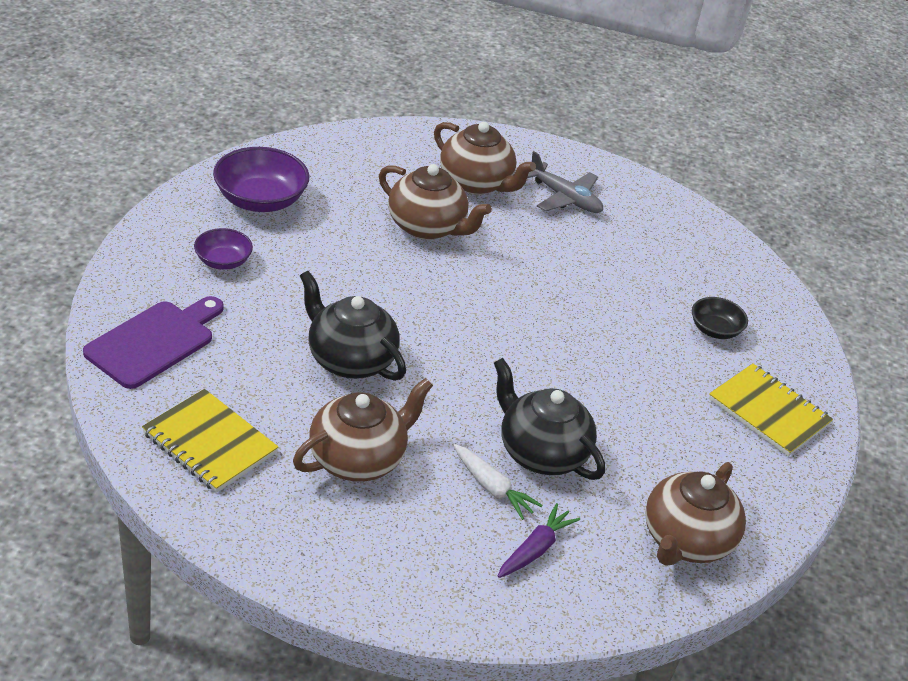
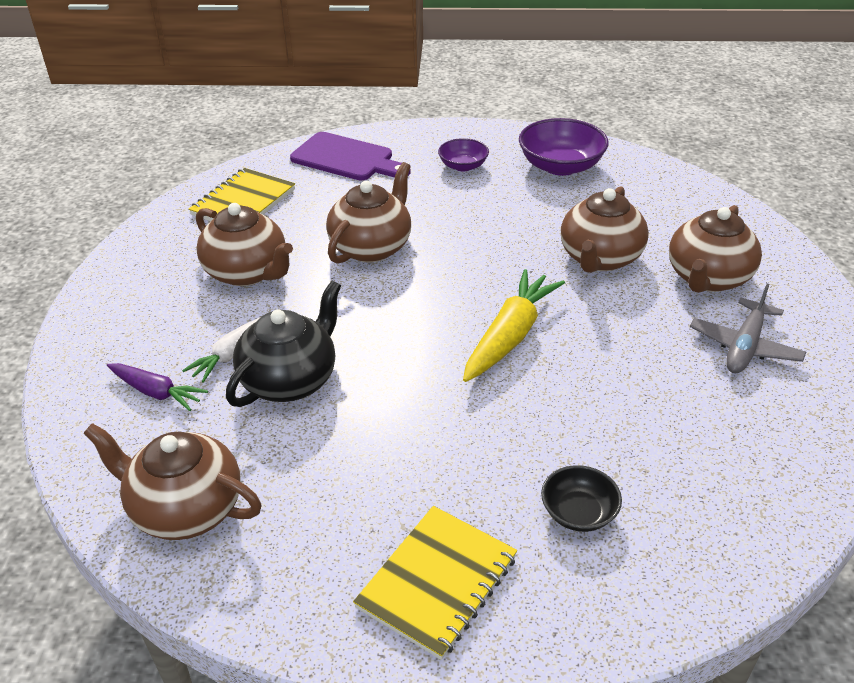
camera: 85 degrees right, 0 degrees up
(349, 360) = (371, 247): black teapot -> brown teapot
(518, 308) = (510, 336): none -> yellow carrot

